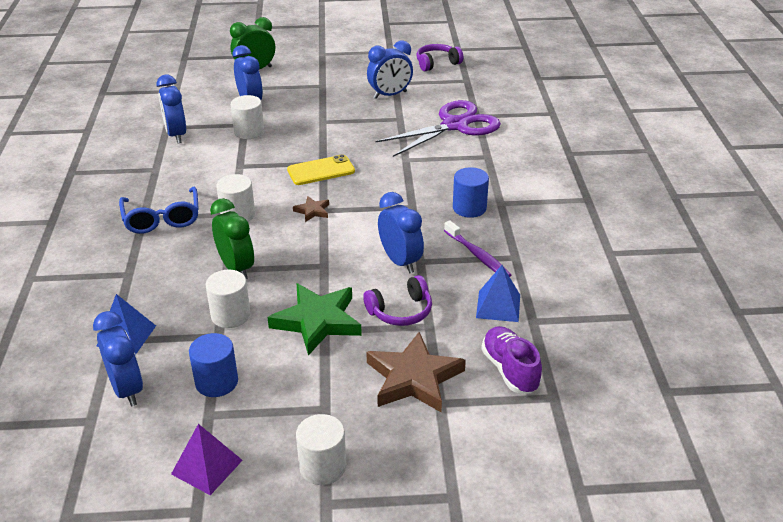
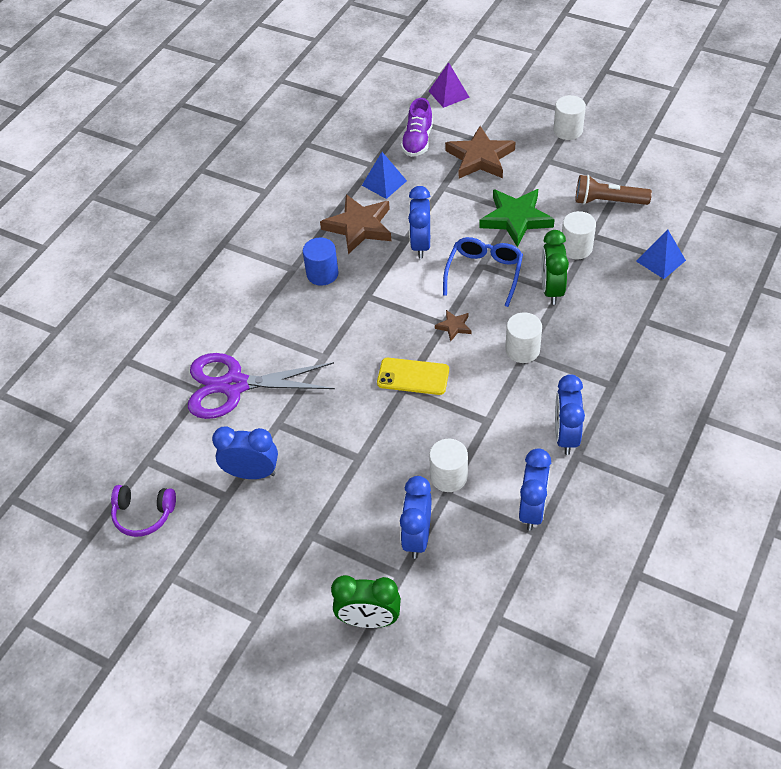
camera: 145 degrees left, 15 degrees up
(127, 389) = (671, 218): blue clock -> blue clock (566, 436)
(162, 219) = (594, 375): blue glasses -> blue glasses (484, 273)
(206, 467) = (635, 153): purple pyramid -> purple pyramid (449, 94)
(216, 382) = (608, 201): blue cylinder -> brown flashlight
(401, 311) = (453, 204): purple headphones -> none
(478, 255) = (359, 227): purple toothbrush -> brown star

